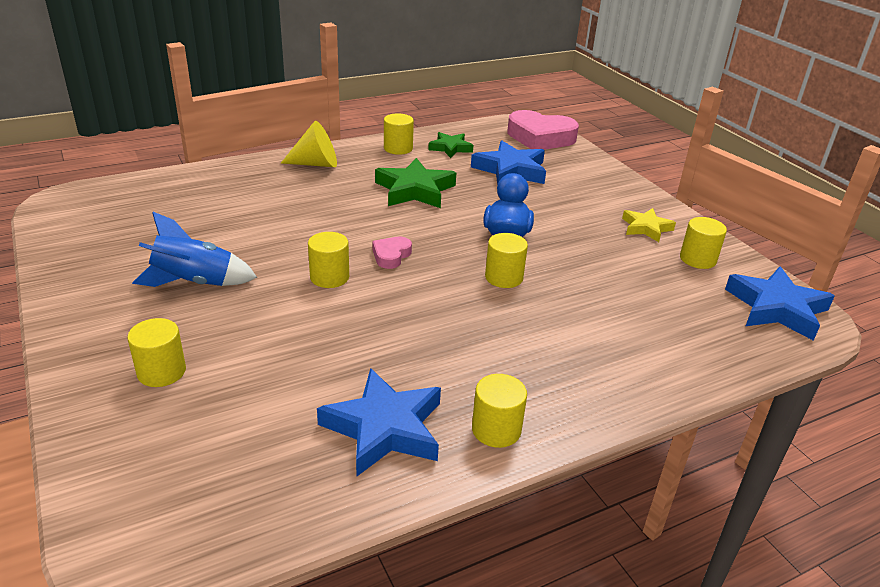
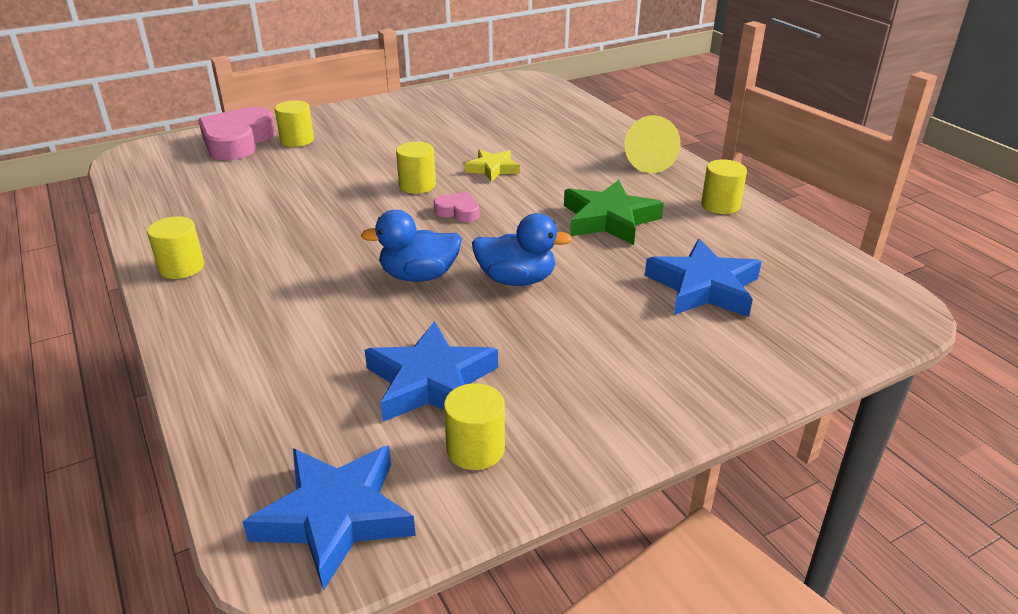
camera: 90 degrees right, 0 degrees up
(195, 283) = (408, 136): blue rocket -> none
(384, 428) = (205, 220): blue star -> blue star (430, 382)
(450, 148) = (747, 240): green star -> none
(504, 277) = (419, 276): yellow cylinder -> blue duck
(540, 137) = (848, 319): pink heart -> pink heart (237, 141)
(646, 228) = (563, 404): yellow star -> yellow star (493, 169)

